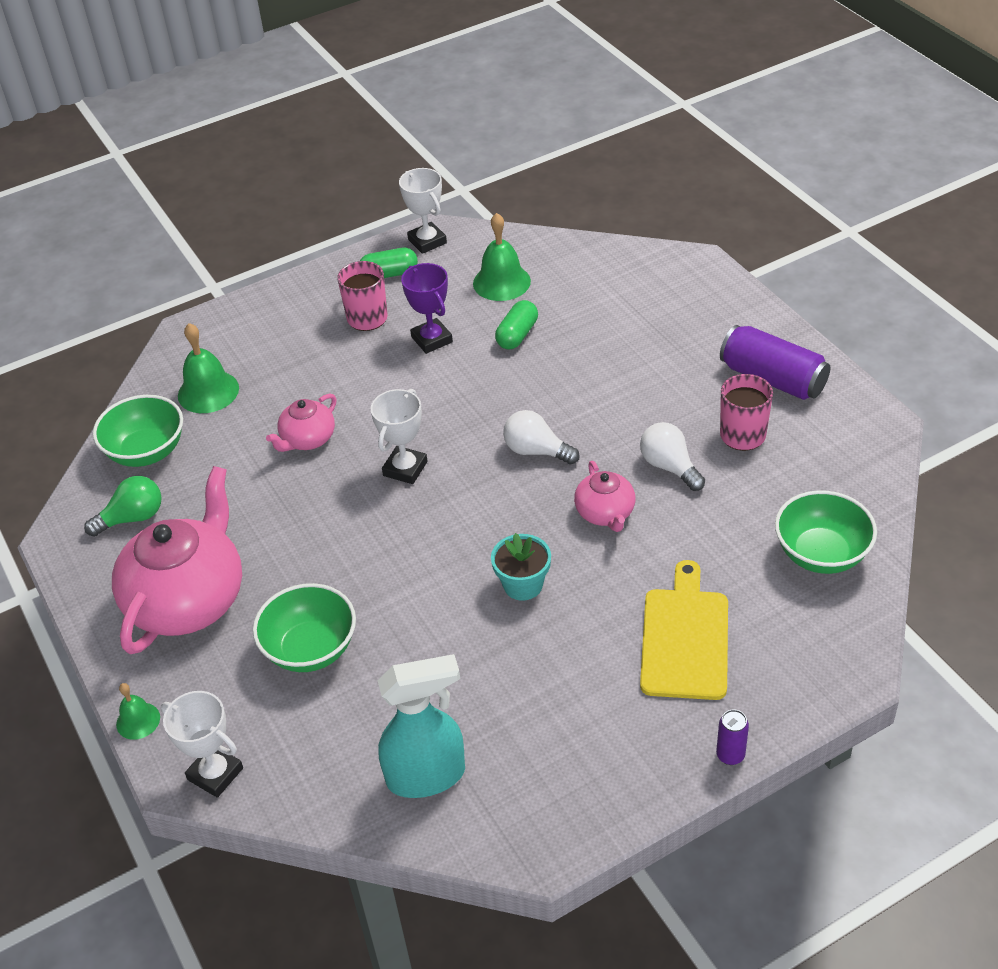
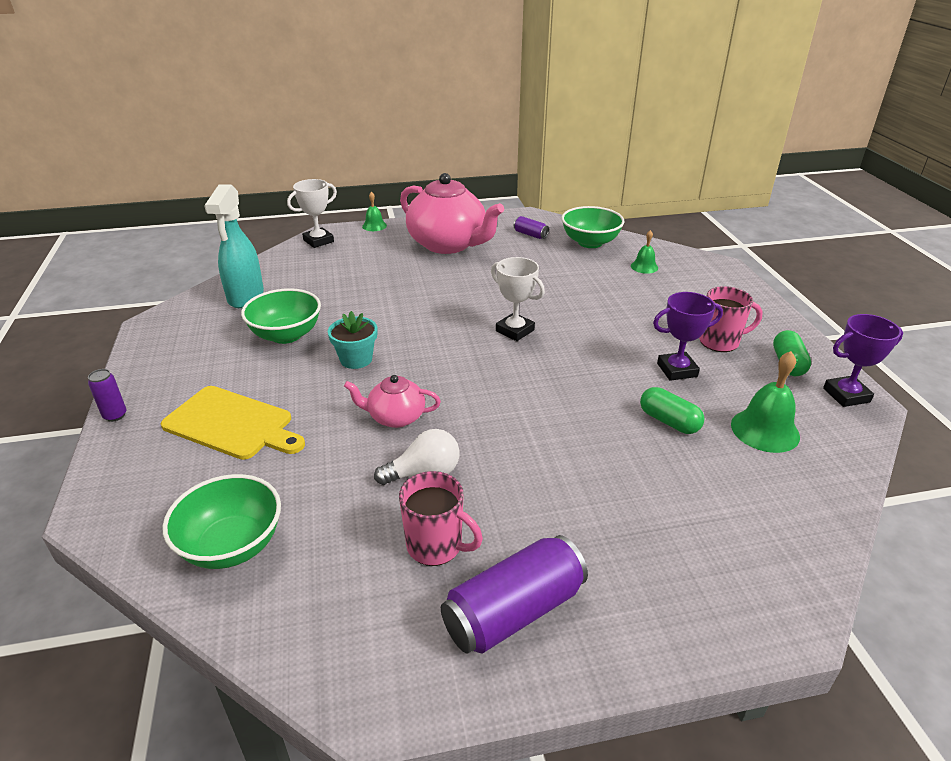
camera: 105 degrees right, 10 degrees down
(132, 518) = (530, 234): green light bulb -> purple can
(208, 391) = (644, 267): green bell -> green bell, size x0.58
(307, 439) = (571, 296): pink teapot -> none
(310, 649) = (376, 275): green bowl -> green bowl (286, 335)
(427, 241) = (846, 395): white trophy -> purple trophy
(536, 451) = (496, 397): white light bulb -> none

